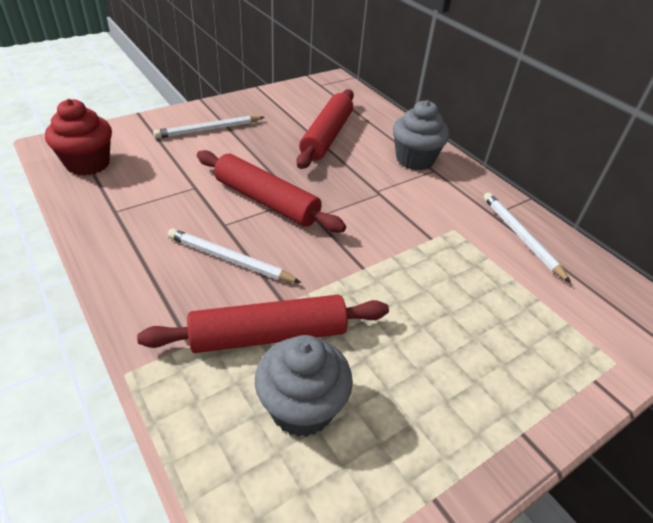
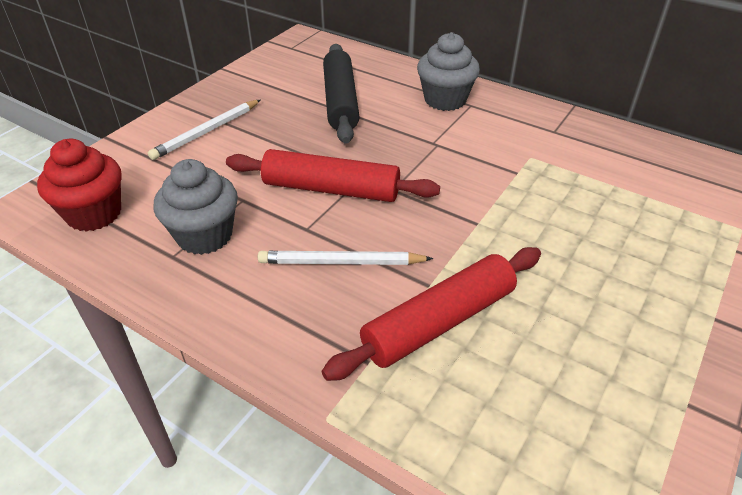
camera: 20 degrees left, 0 degrees up
(302, 407) = (522, 376): grey cupcake -> grey cupcake (204, 236)
(327, 136) = (341, 101): red rolling pin -> black rolling pin
(521, 237) = (592, 144): white pencil -> none

